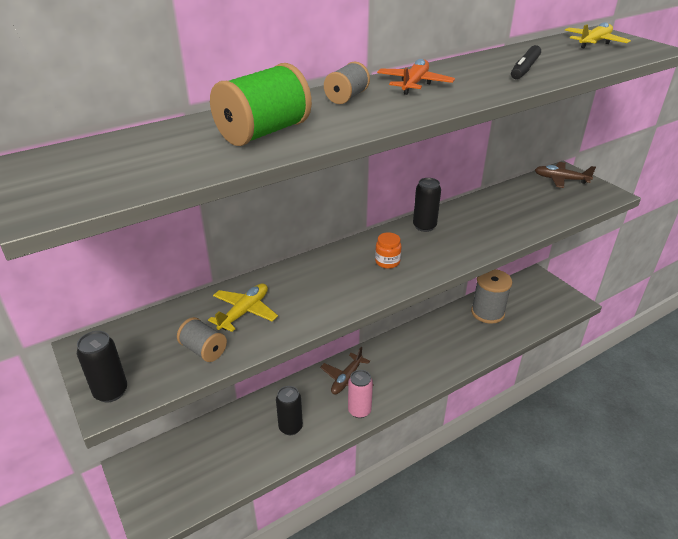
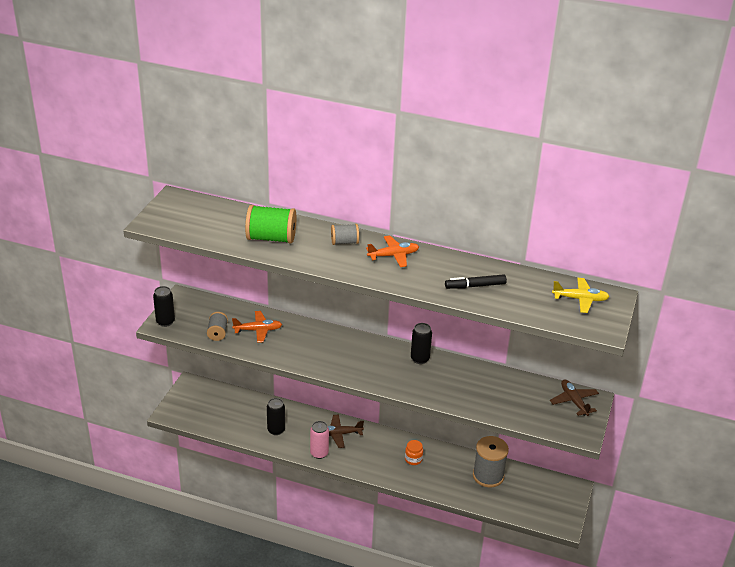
camera: 50 degrees right, 0 degrees up
(244, 312) = (258, 330): yellow plane -> orange plane
(387, 262) = (361, 360): orange jar -> orange jar (413, 459)

